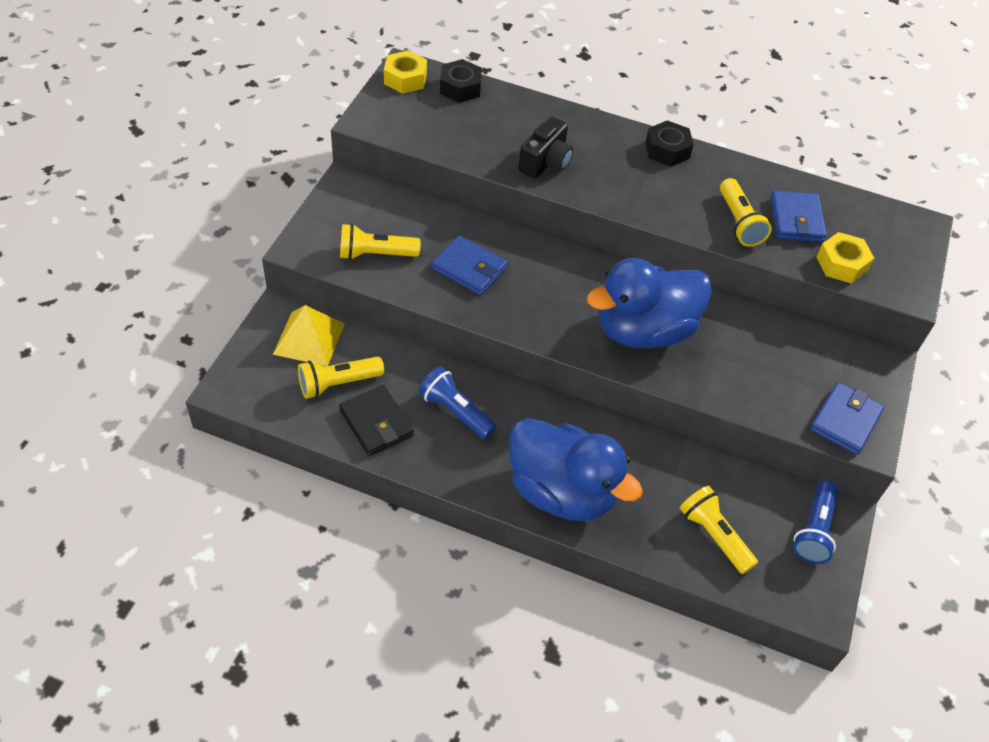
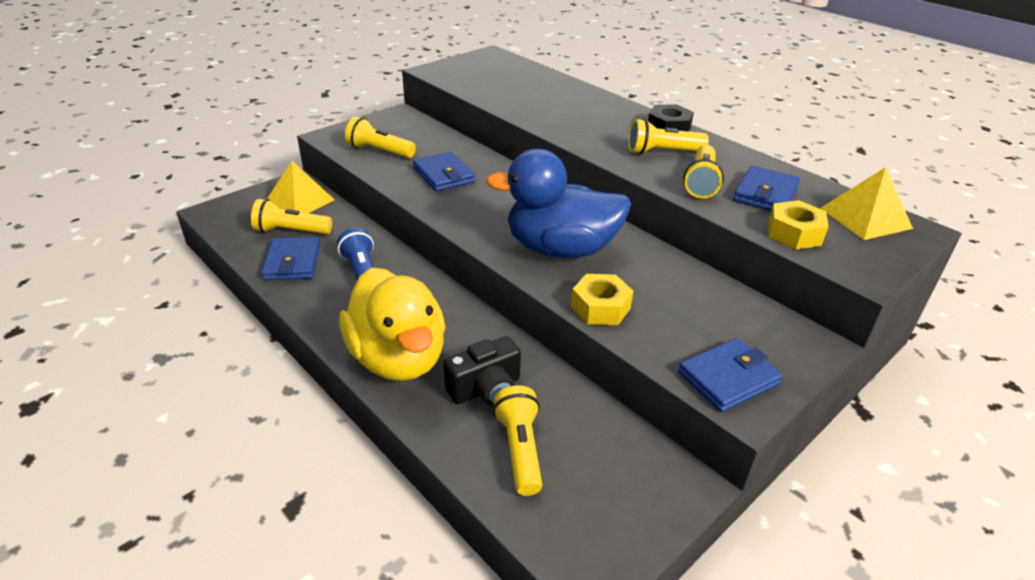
camera: 30 degrees right, 15 degrees down
(376, 423) = (292, 262): black wallet -> blue wallet
(405, 79) = (485, 58): yellow nut -> yellow nut (600, 307)
(460, 88) = (522, 68): black nut -> none
(545, 162) = (550, 114): black camera -> black camera (485, 389)
(562, 492) = (398, 358): blue duck -> yellow duck
(682, 189) = (662, 152): none -> yellow flashlight
(814, 530) = (641, 488): blue flashlight -> none
(882, 224) = (865, 218): none -> yellow pyramid

